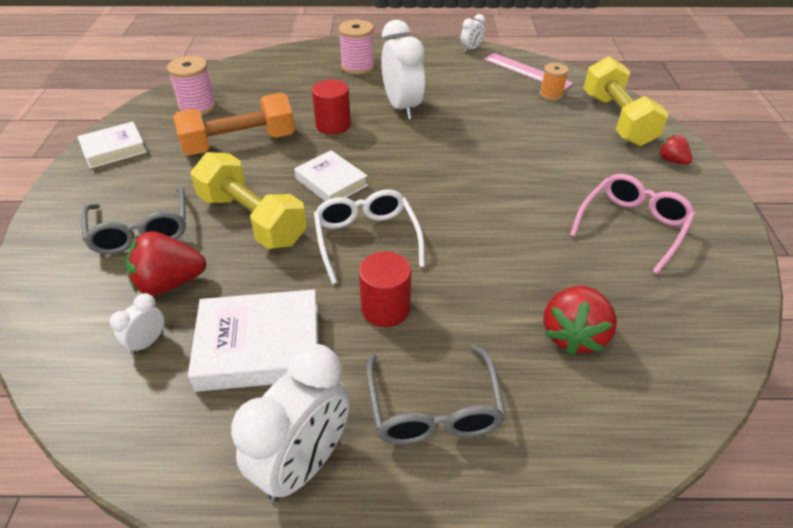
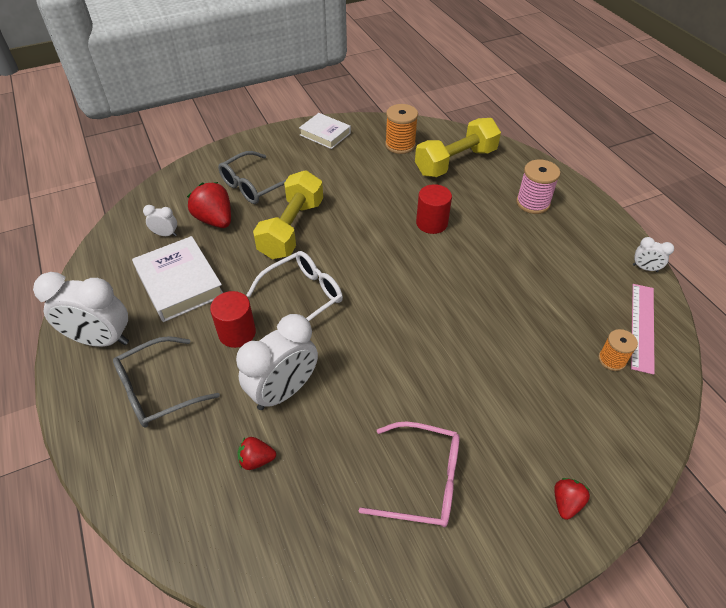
camera: 65 degrees right, 5 degrees up
(198, 107) = (400, 145): pink spool -> orange spool
(239, 143) = (371, 185): orange dumbbell -> none
(331, 182) = (357, 251): white book -> none
(402, 107) = (491, 255): white clock -> white clock (284, 391)
(573, 335) = (256, 460): red strawberry -> red strawberry, size x0.56
(617, 119) = (611, 433): yellow dumbbell -> yellow dumbbell (455, 162)

